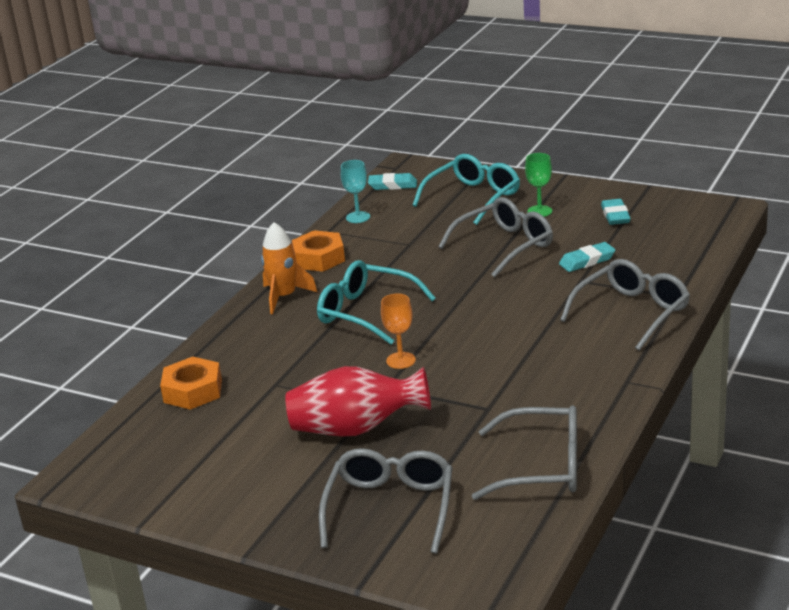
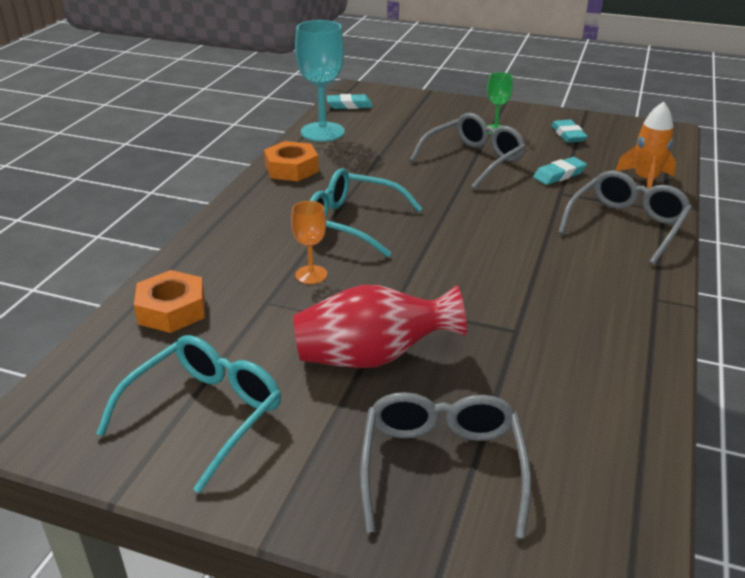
camera: 10 degrees left, 5 degrees up
(284, 297) = (262, 206): orange rocket -> orange rocket (645, 180)
(358, 217) = (322, 132): turquoise goblet -> turquoise goblet, size x1.87
(401, 360) = (403, 274): orange goblet -> orange goblet (311, 275)
(473, 198) = (428, 117): turquoise glasses -> turquoise glasses (204, 414)
(542, 467) = (607, 405): grey glasses -> none

